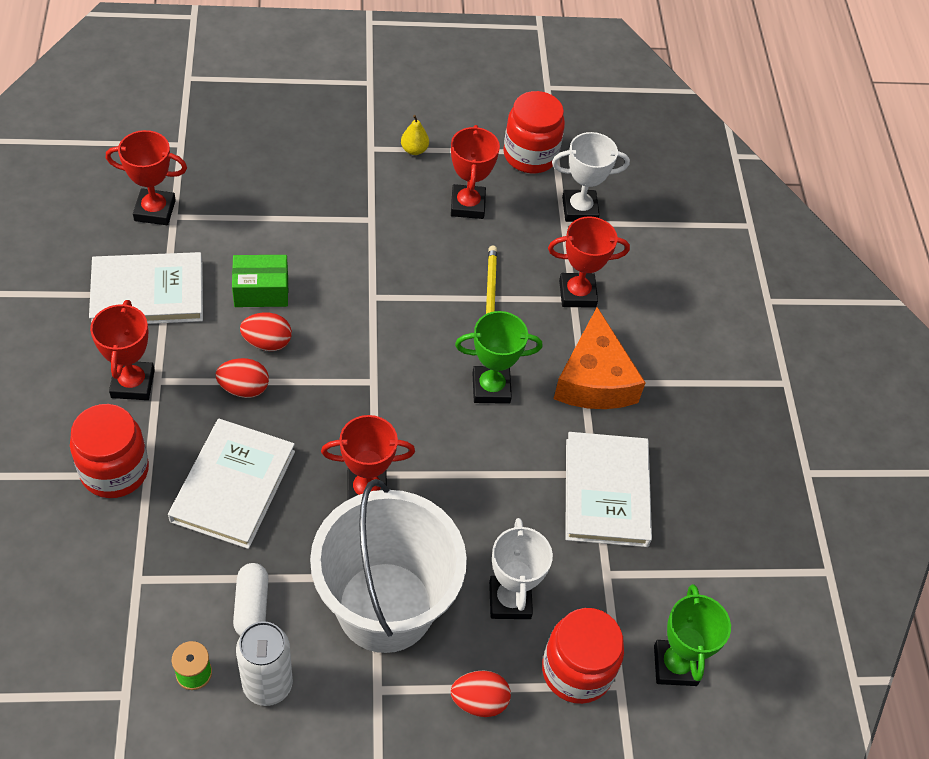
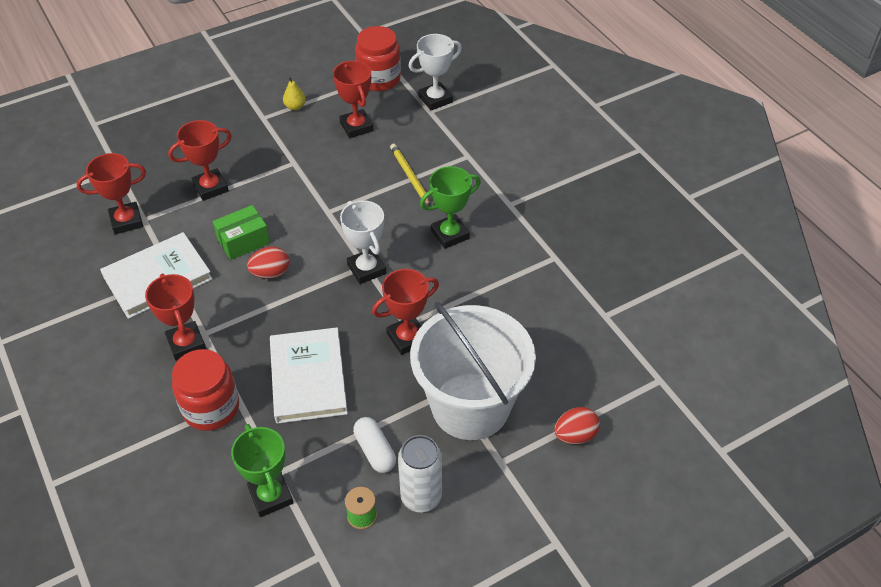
camera: 20 degrees left, 5 degrees down
(244, 388) = (273, 310): red egg -> none
(510, 600) = (552, 362): white trophy -> white trophy (366, 269)
(576, 670) = (626, 384): red jar -> none
(577, 293) = (469, 151): red trophy -> red trophy (211, 187)
(594, 379) = (515, 199): orange cheese -> none
(606, 492) = (570, 265): white book -> none
(675, 665) = (686, 351): green trophy -> green trophy (271, 496)

